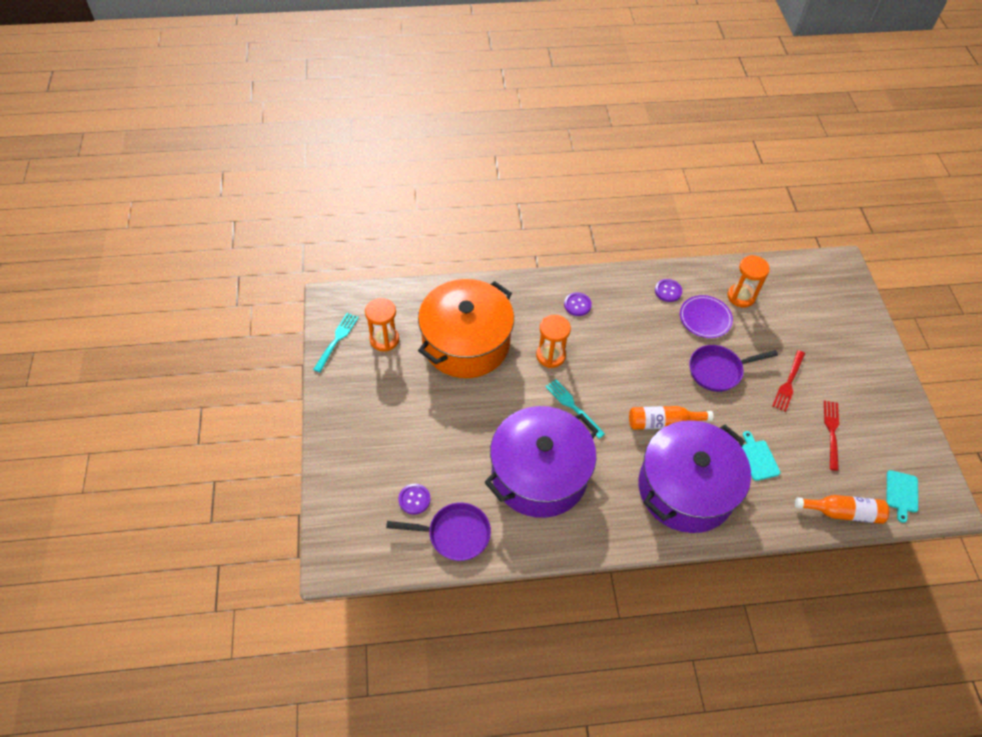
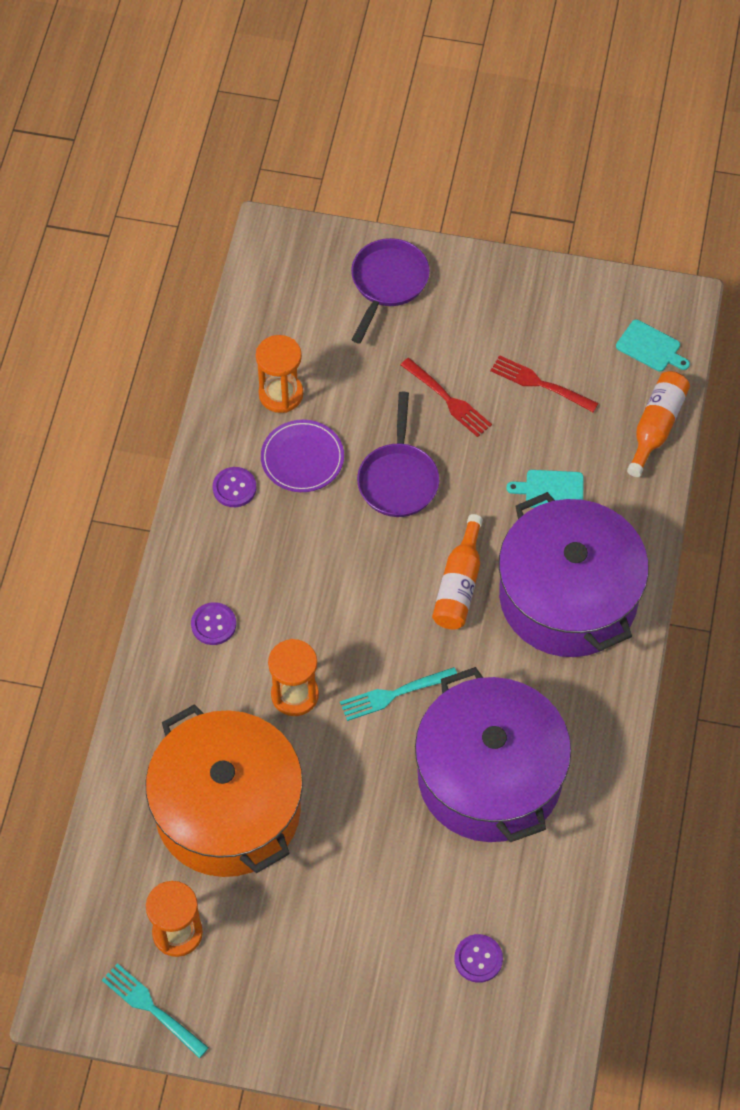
camera: 70 degrees left, 5 degrees up
(454, 534) = (548, 918): purple pan -> purple pan (387, 283)

